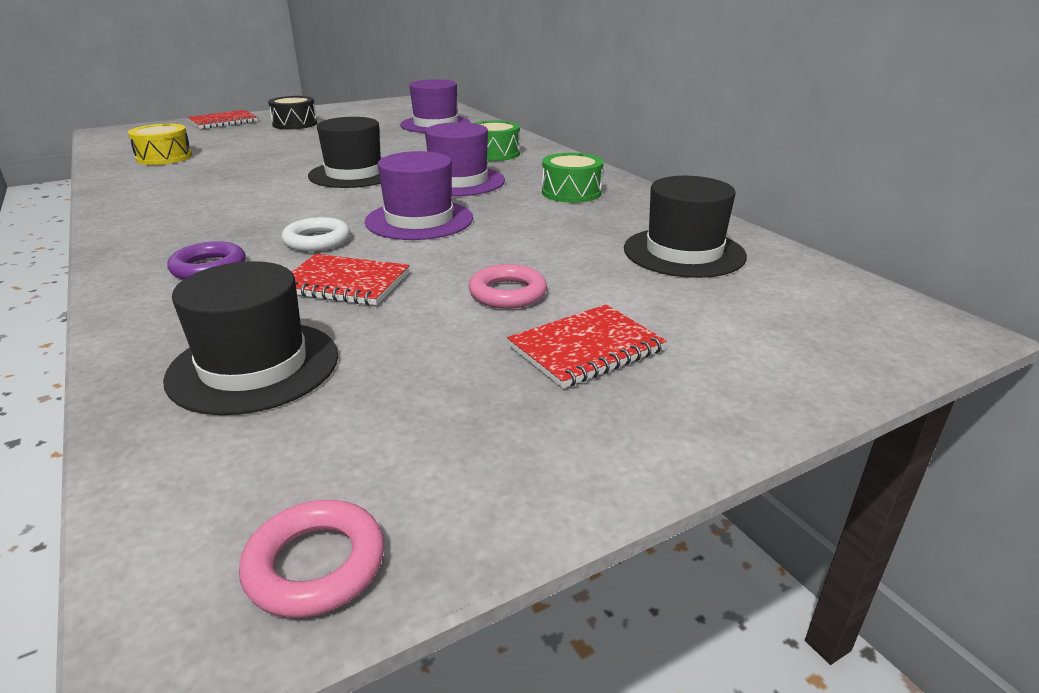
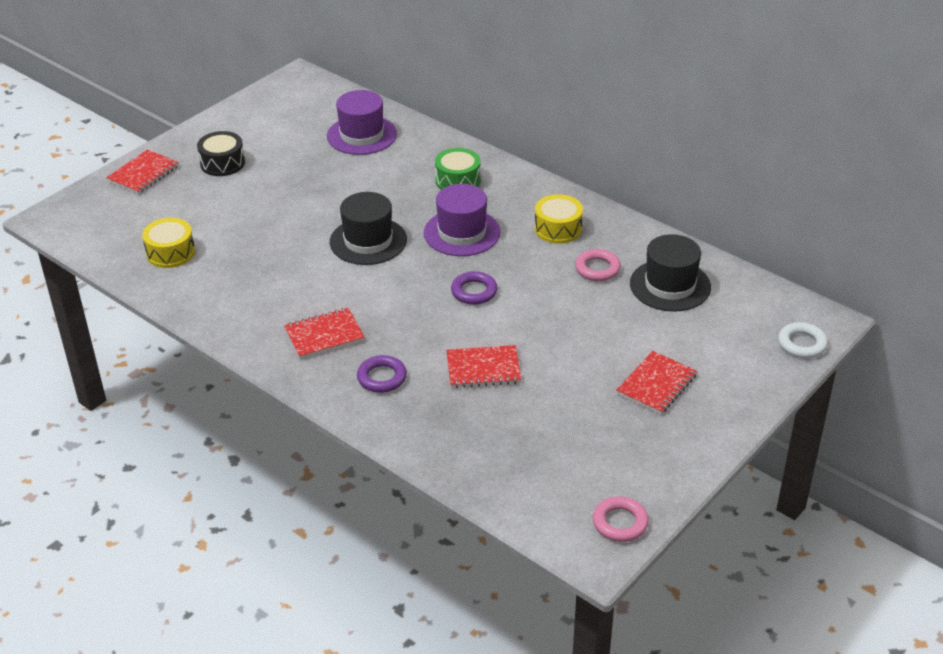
camera: 20 degrees left, 10 degrees up
(205, 225) = (324, 335): none -> red notebook
(254, 366) = (496, 443): black hat -> none
(317, 240) = (424, 332): white ring -> white ring (802, 344)
(419, 220) = (474, 291): purple hat -> purple ring
(507, 293) = (587, 352): pink ring -> pink ring (597, 269)
(571, 192) = (558, 229): green drum -> yellow drum

